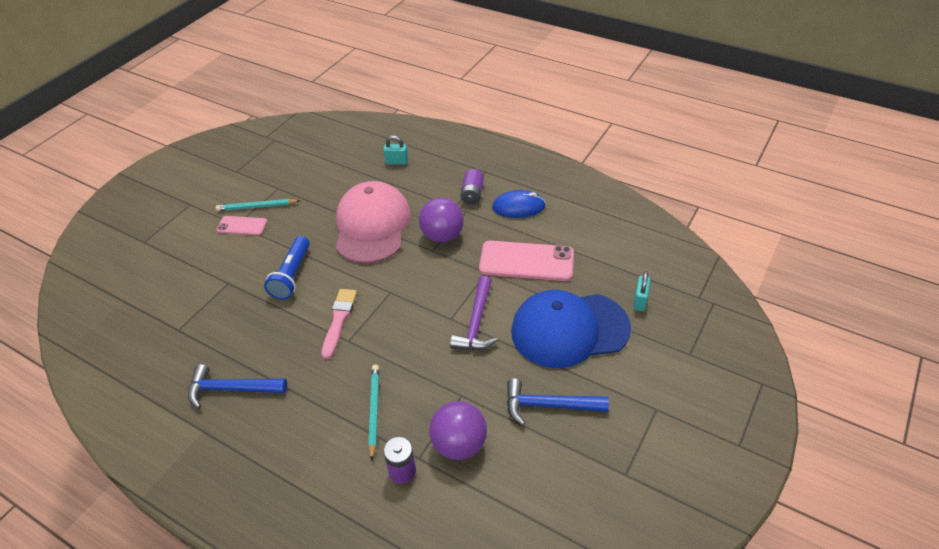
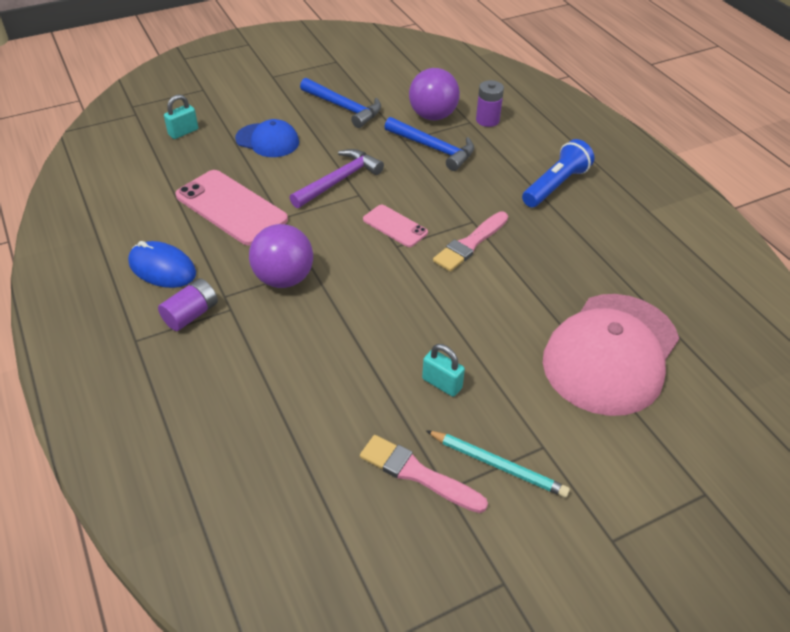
camera: 150 degrees left, 0 degrees up
(232, 389) = (611, 231): blue hammer -> blue hammer (433, 148)
(242, 226) = (535, 438): pink phone -> pink phone (395, 226)
(292, 275) = (497, 320): blue flashlight -> blue flashlight (555, 185)
(295, 187) = (417, 474): none -> pink brush
(372, 226) = (354, 337): pink cap -> pink cap (611, 353)
(374, 411) = (484, 160): turquoise pencil -> none
(397, 162) = (228, 433): turquoise padlock -> turquoise padlock (442, 383)
(569, 329) = (267, 140): blue cap -> blue cap, size x0.53

